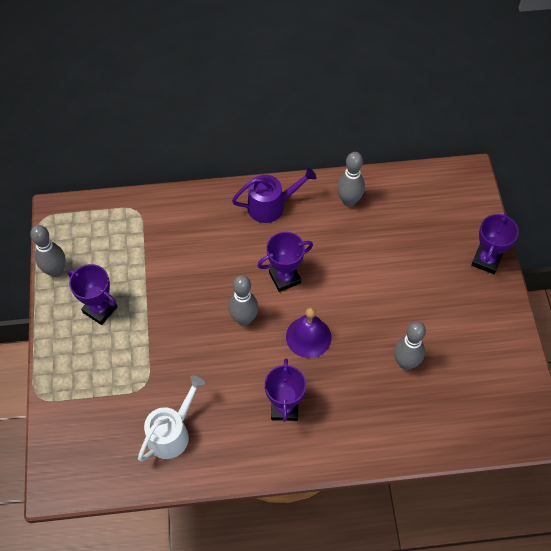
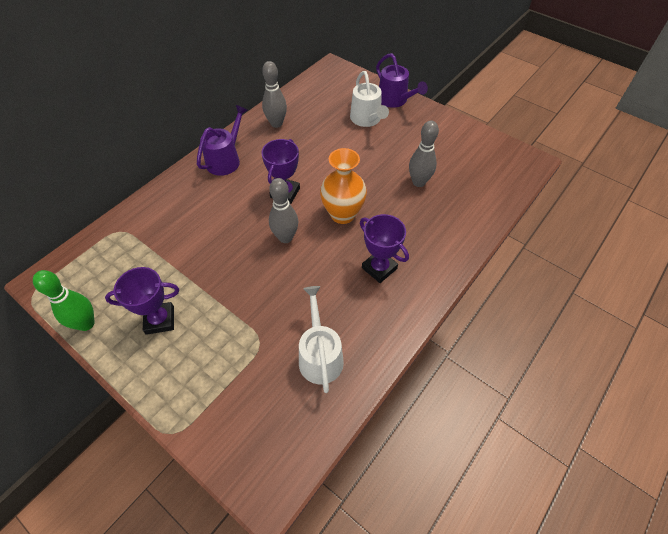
camera: 45 degrees left, 5 degrees down
(56, 271) = (86, 324): grey bowling pin -> green bowling pin
(308, 337) = (342, 214): purple bell -> orange vase
(434, 260) = (367, 119): none -> white watering can
(486, 260) = (395, 100): purple trophy -> purple watering can

